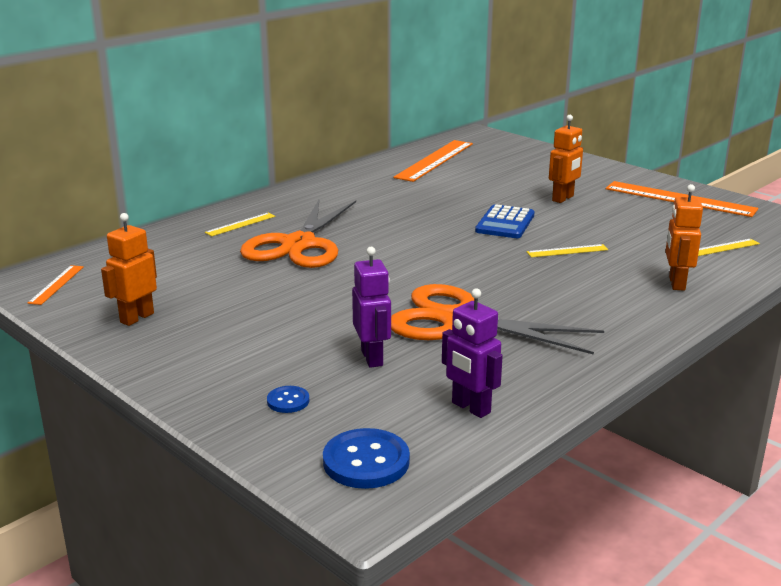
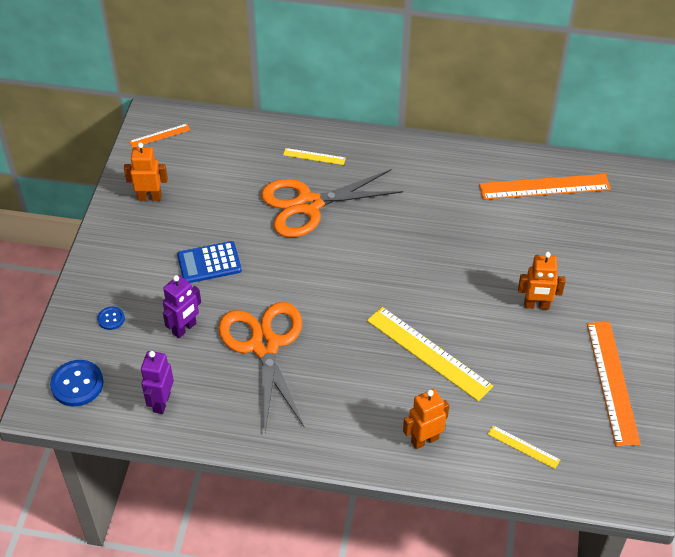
camera: 55 degrees right, 25 degrees up
(505, 223) = (449, 293): blue calculator -> blue calculator (209, 263)
(567, 251) = (428, 353): yellow ruler -> yellow ruler, size x2.04

